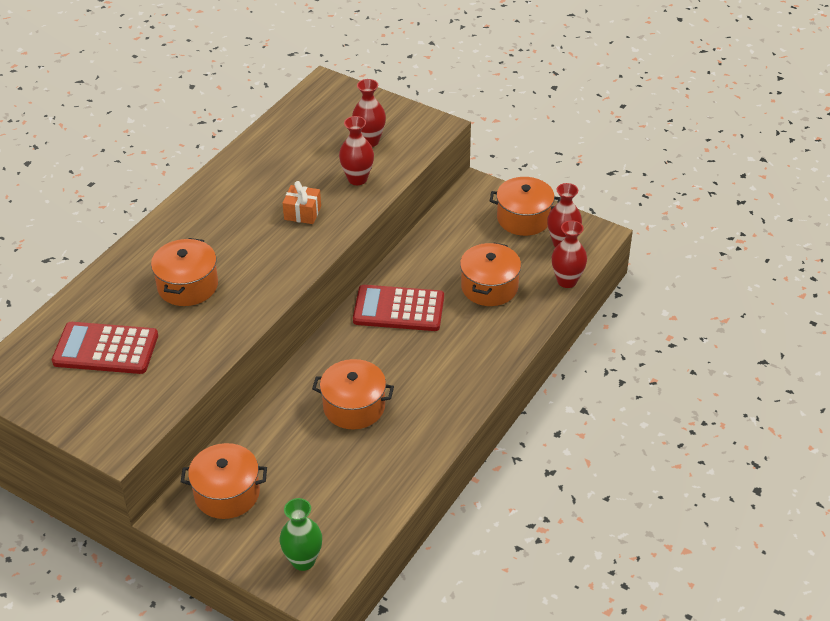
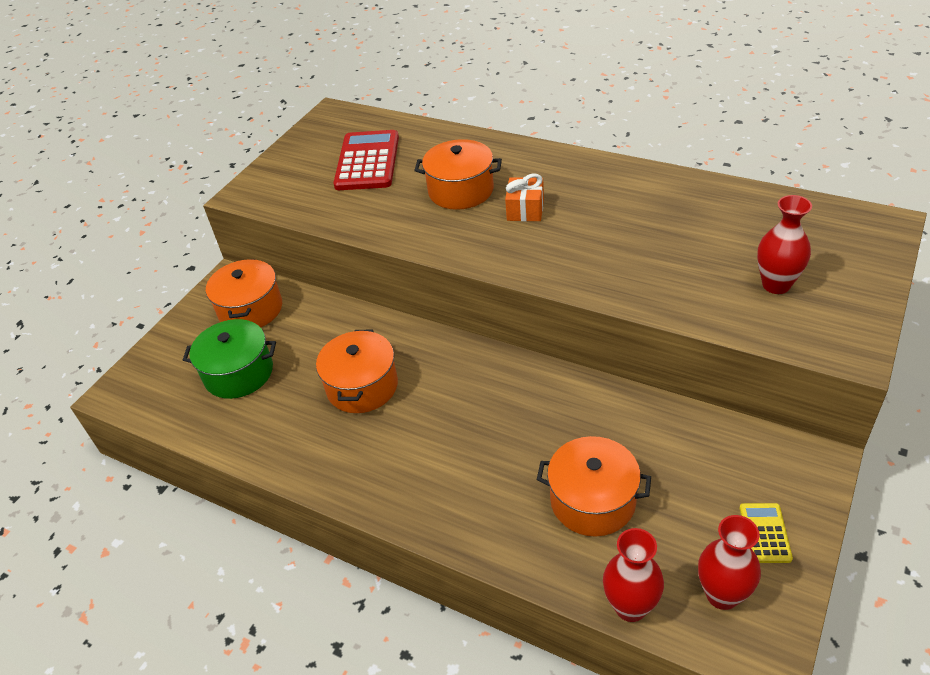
camera: 90 degrees right, 0 degrees up
(302, 213) = (602, 249): orange gift -> orange gift (525, 210)
(303, 561) = (157, 378): green vase -> none
(314, 495) = (238, 373): none -> green pot
(357, 179) = (687, 286): red vase -> none
(398, 309) = (529, 405): red calculator -> none
(524, 218) = (764, 533): orange pot -> yellow calculator

